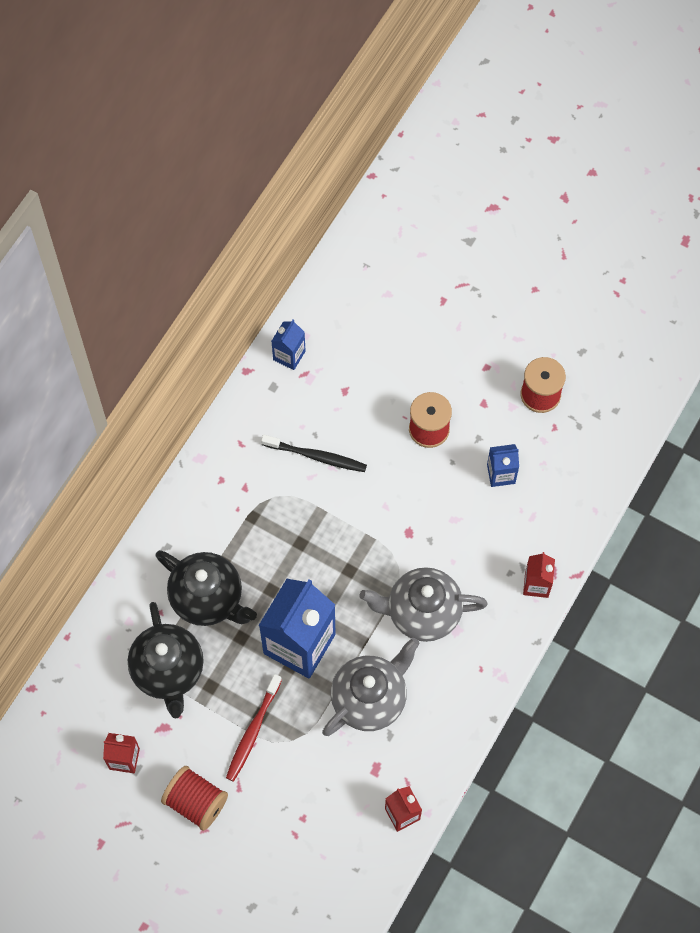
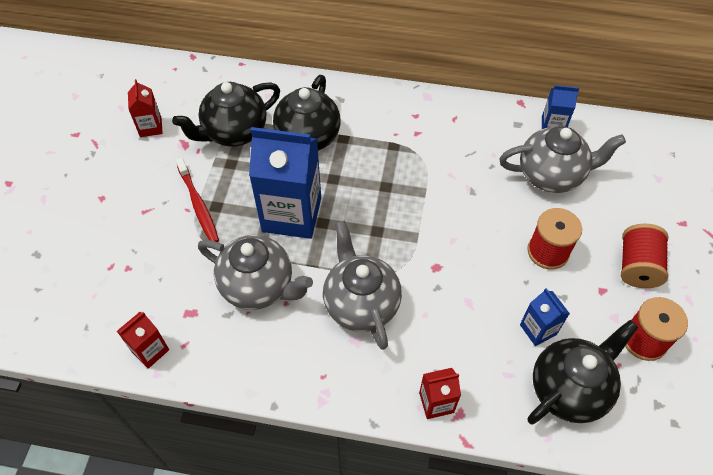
camera: 70 degrees right, 10 degrees down
(196, 802) = (124, 185): red spool -> red spool (637, 266)
(252, 732) = (198, 205): red toothbrush -> red toothbrush turned 120 degrees counterclockwise
(317, 456) = (472, 173): black toothbrush -> none
(347, 385) = (551, 175): none -> grey teapot
(561, 475) = (569, 389): none -> black teapot

